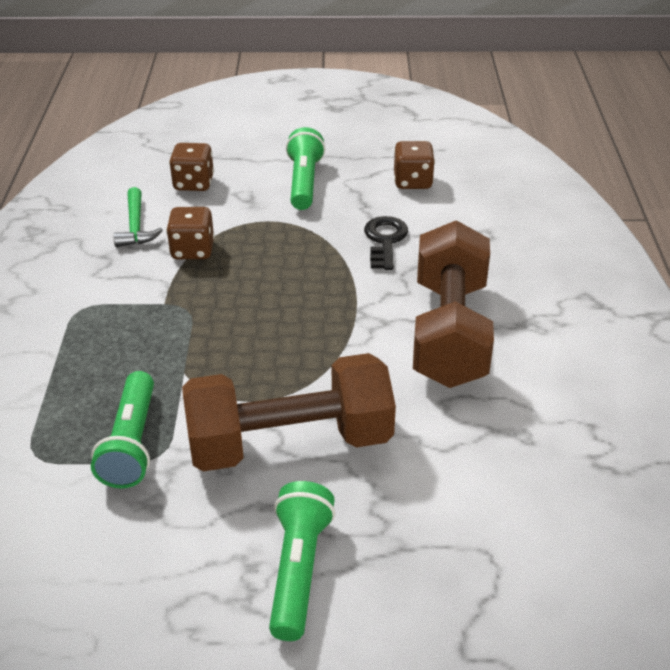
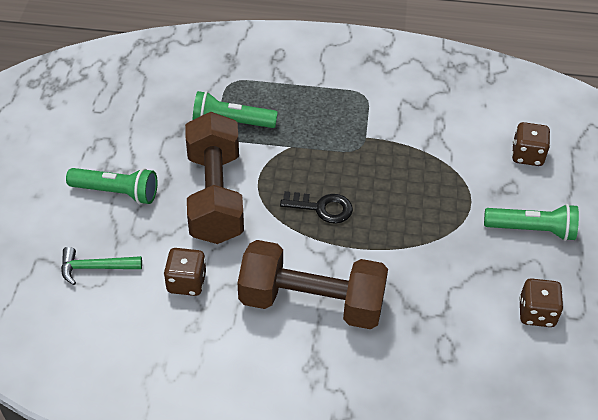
camera: 95 degrees right, 10 degrees up
(136, 226) = (463, 120): green hammer -> green hammer (95, 267)
(192, 250) = (430, 153): brown dice -> brown dice (186, 282)
(385, 240) = (439, 277): black key -> black key (322, 208)

